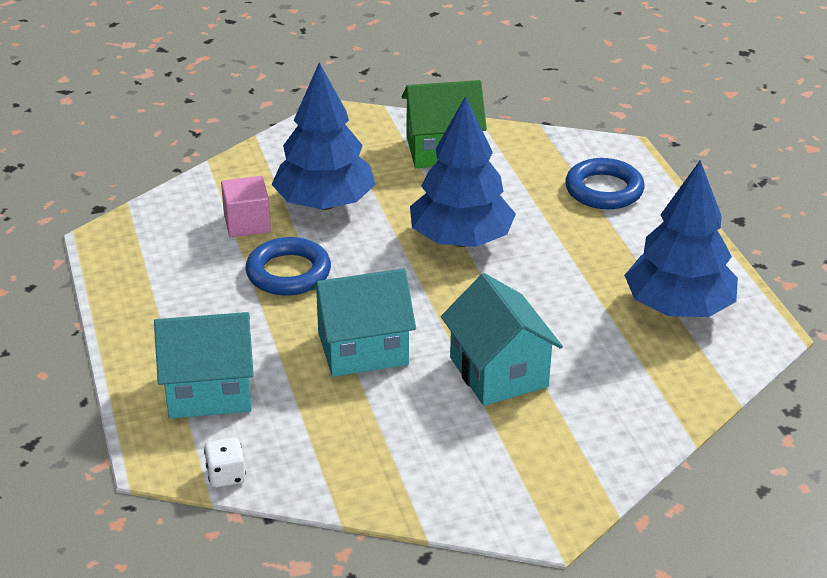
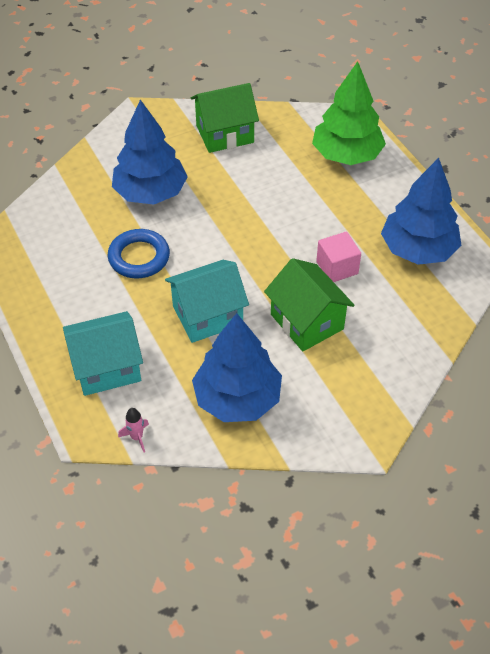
camera: 10 degrees left, 15 degrees up
(226, 475) = (137, 437): white dice -> pink rocket
(247, 223) = (98, 218): pink cube -> pink cube (337, 267)
(461, 240) = (255, 212): blue tree -> blue tree (237, 398)
(498, 372) = (307, 321): turquoise house -> green house
(604, 190) = (346, 155): blue ring -> green tree

